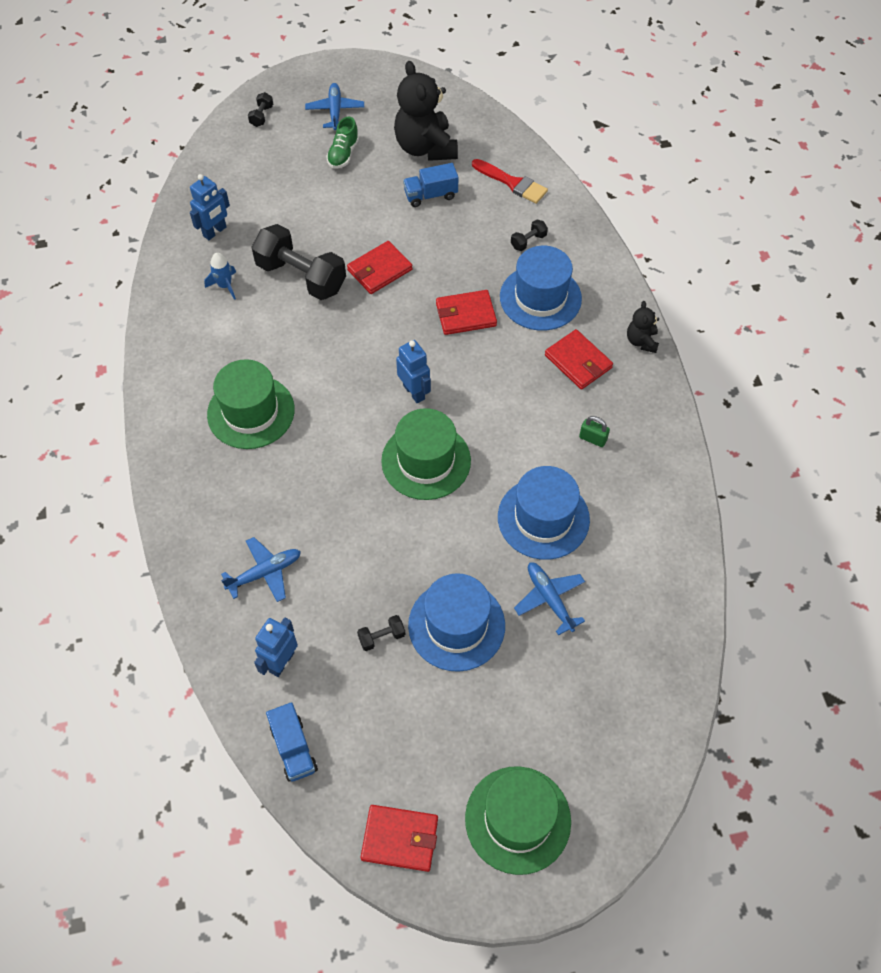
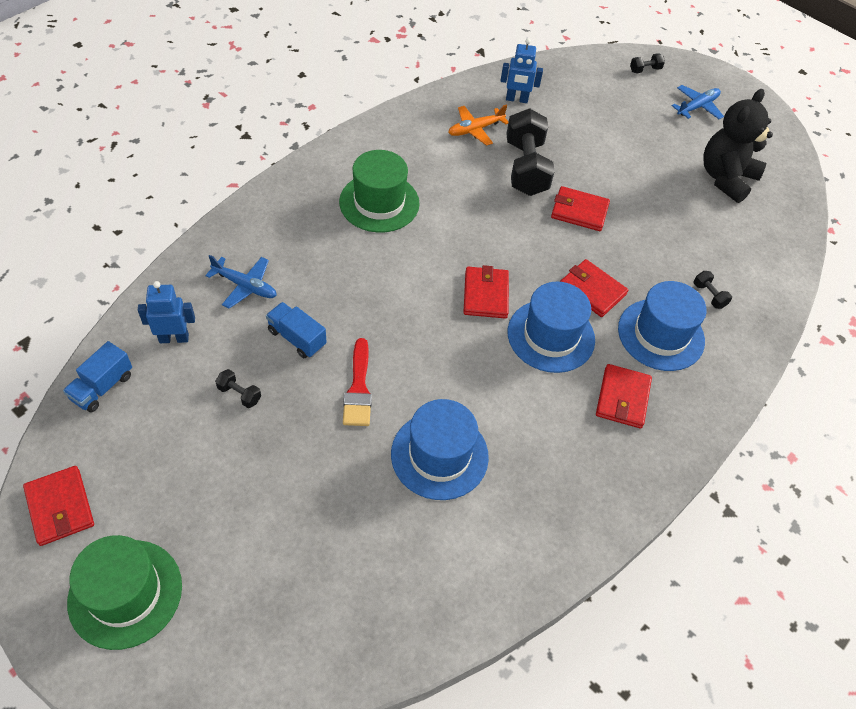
camera: 50 degrees right, 5 degrees down
(225, 286) = (475, 130): blue rocket -> orange plane
(343, 154) = (663, 132): green shoe -> none
(414, 392) = (485, 295): blue robot -> red wallet
(426, 461) = (427, 337): green hat -> none
(431, 195) = (684, 205): blue truck -> blue truck (297, 338)
(456, 625) = (286, 443): blue hat -> blue hat (551, 336)
(512, 183) = (755, 253): red brush -> red brush (358, 388)
(528, 241) = (709, 295): black dumbbell -> black dumbbell turned 45 degrees clockwise
(549, 599) = (361, 503): blue plane -> none
(593, 439) = (553, 452): green padlock -> none
(641, 341) = (691, 438): black teddy bear -> none

